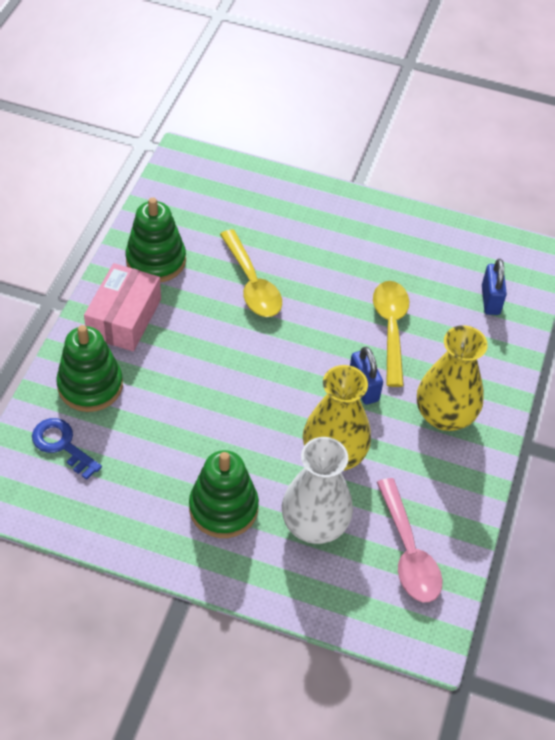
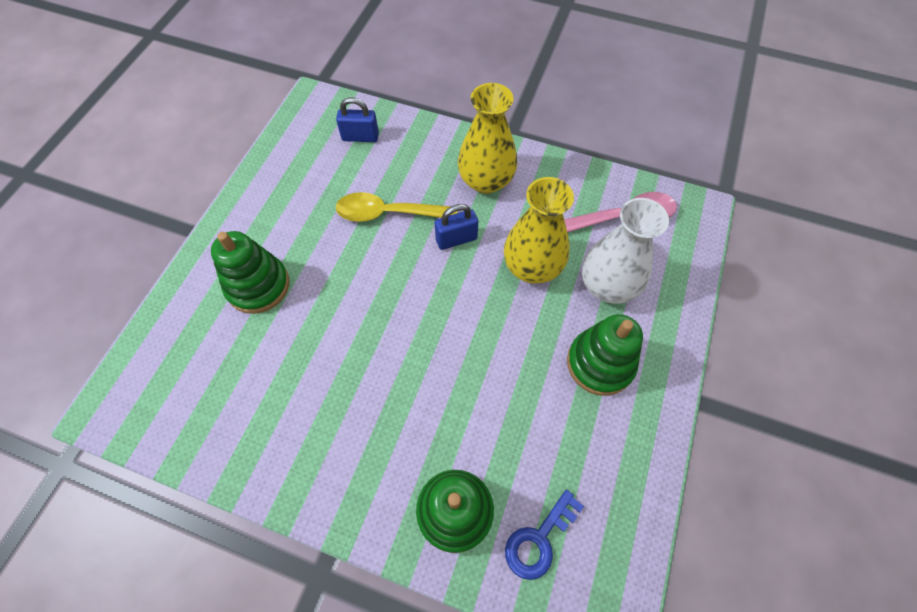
camera: 85 degrees left, 10 degrees up
(124, 318) = (356, 475): pink box -> none
(156, 260) = (271, 440): green stacking toy -> green stacking toy (258, 286)
(252, 284) = (320, 334): yellow spoon -> none

